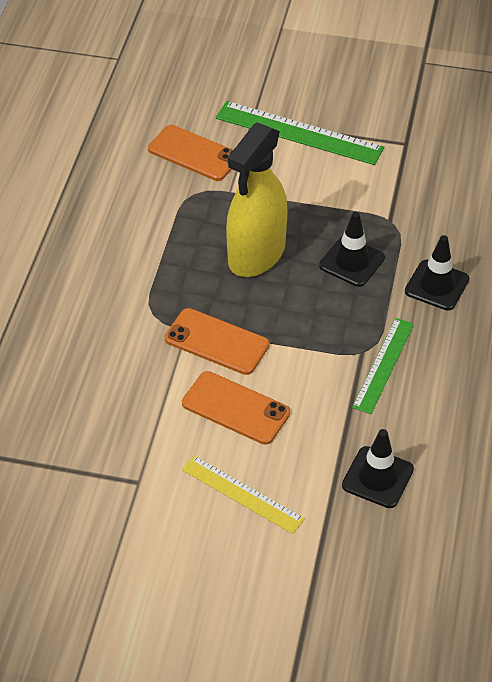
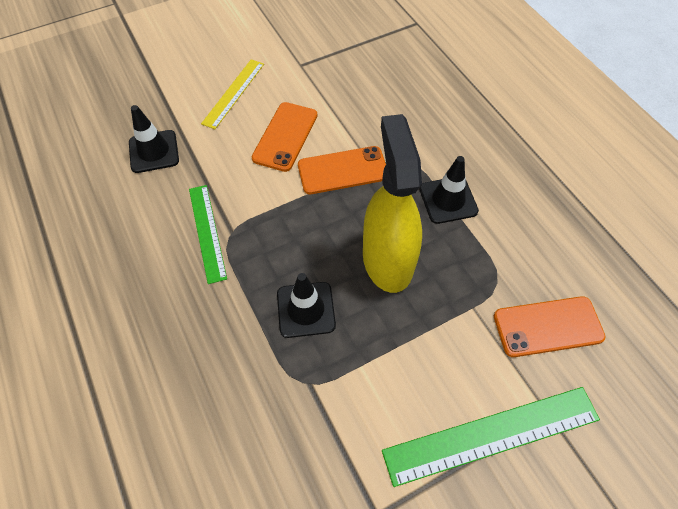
camera: 140 degrees right, 10 degrees up
(235, 408) = (285, 136): orange phone -> orange phone turned 60 degrees counterclockwise
(242, 494) = (233, 93): yellow ruler -> yellow ruler turned 60 degrees counterclockwise
(436, 285) = (214, 338): black traffic cone -> black traffic cone (448, 200)

